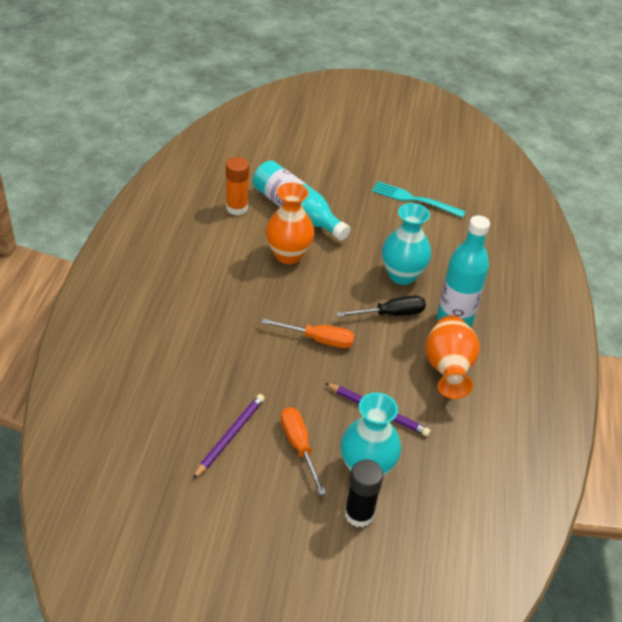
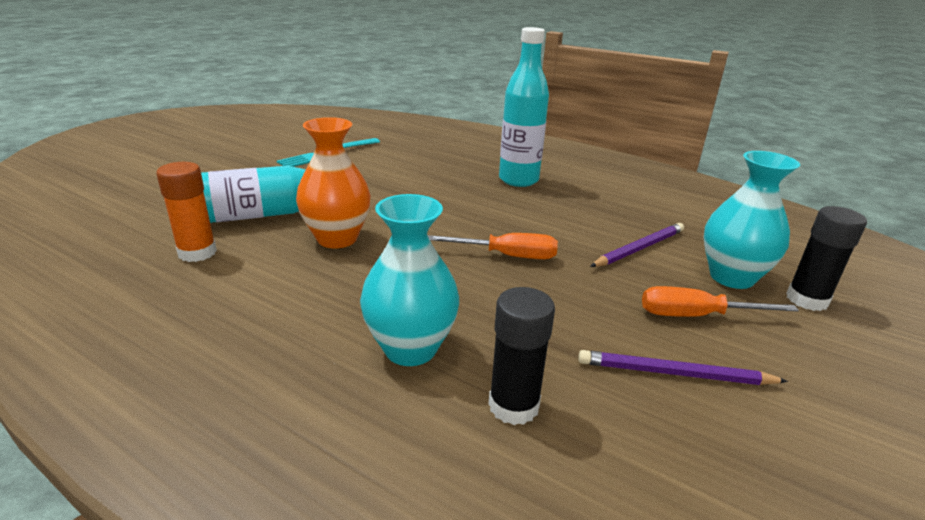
camera: 65 degrees left, 15 degrees down
(172, 372) = (513, 406): none -> black glue stick
(230, 436) = (674, 374): purple pencil -> purple pencil turned 45 degrees counterclockwise
(318, 339) = (507, 256): orange screwdriver -> orange screwdriver turned 60 degrees clockwise
(390, 314) = (490, 205): black screwdriver -> none
(402, 275) = (434, 186): turquoise vase -> turquoise vase (410, 349)
(447, 370) = (587, 199): orange vase -> none

